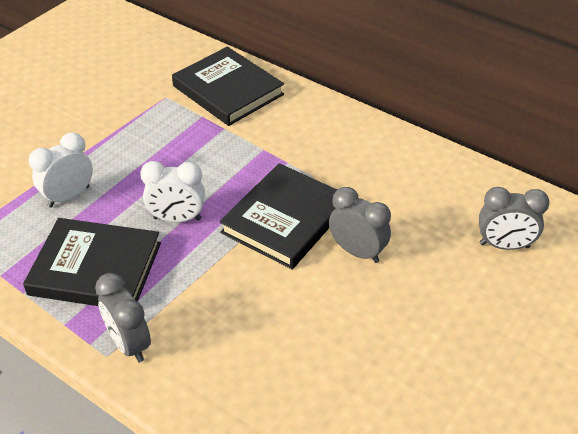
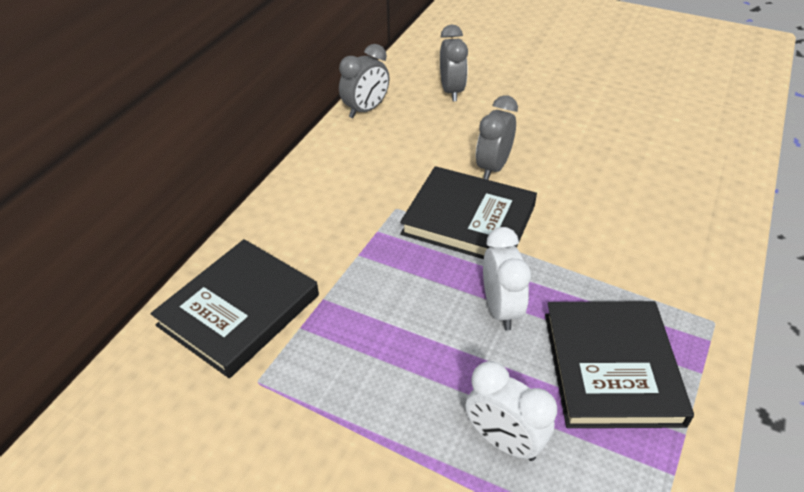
camera: 100 degrees left, 0 degrees up
(129, 344) = (690, 306): grey clock -> grey clock (366, 110)

